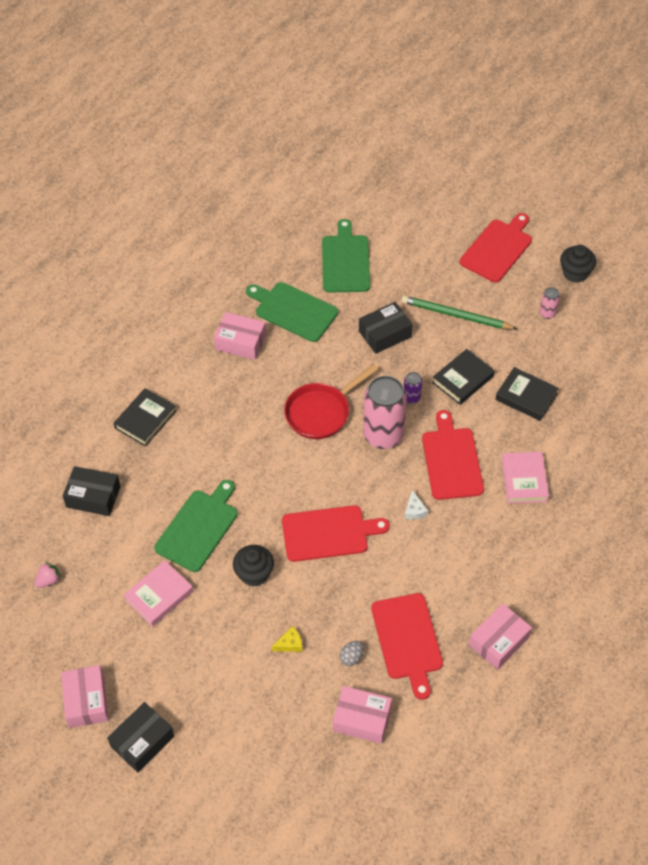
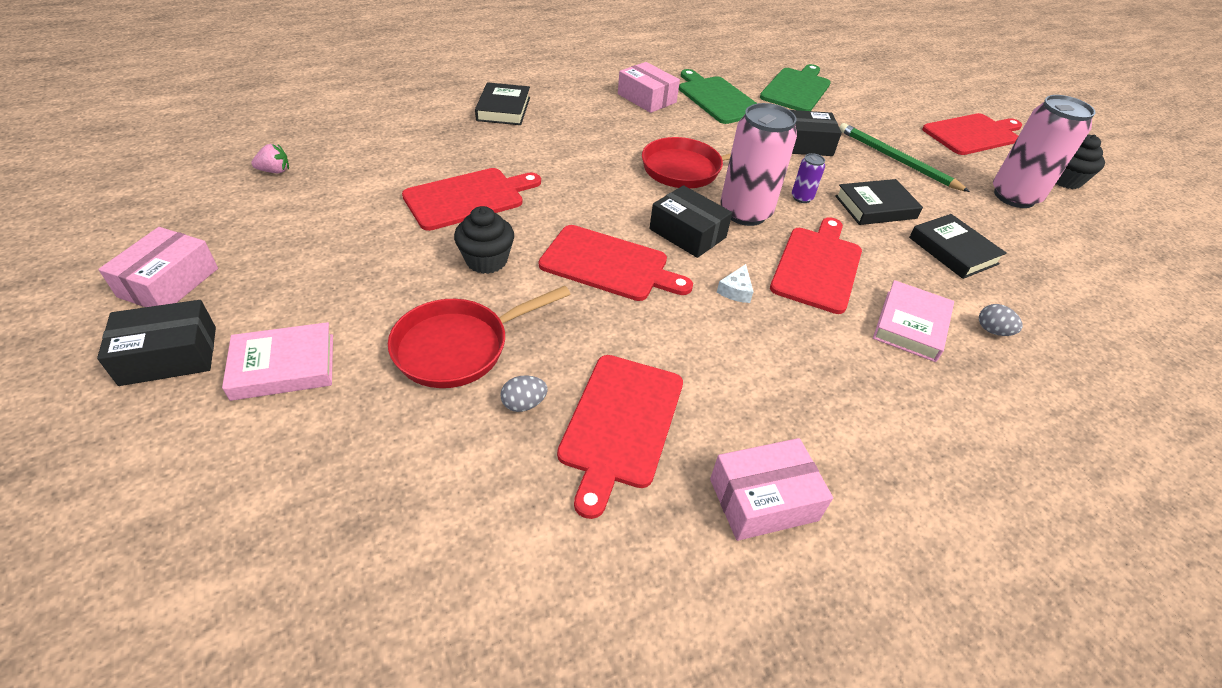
camera: 25 degrees right, 10 degrees down
(93, 497) = (394, 135): black box -> black box (687, 233)
(145, 420) = (503, 109): black book -> black book turned 60 degrees counterclockwise
(159, 595) = (363, 231): pink book -> pink book (284, 366)
(198, 528) = (468, 198): green cutting board -> red cutting board
(290, 644) = (458, 347): yellow cheese -> red pan
(362, 719) = (468, 492): pink box -> none
(547, 313) = (1014, 196): pink can -> pink can, size x2.27
(570, 457) = (992, 331): none -> grey egg

